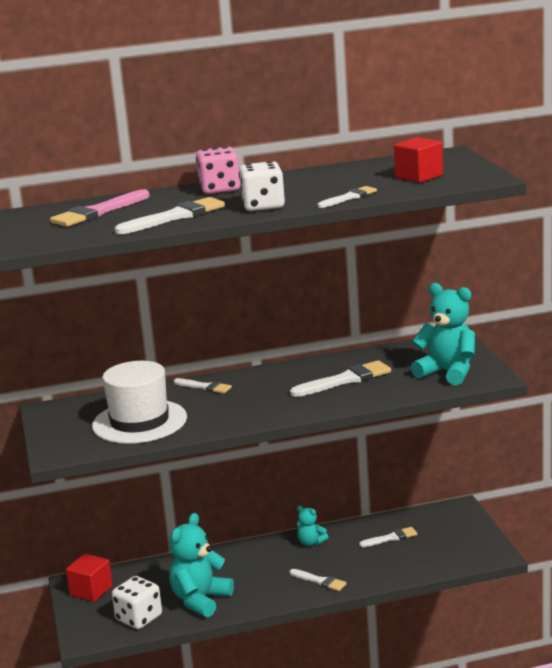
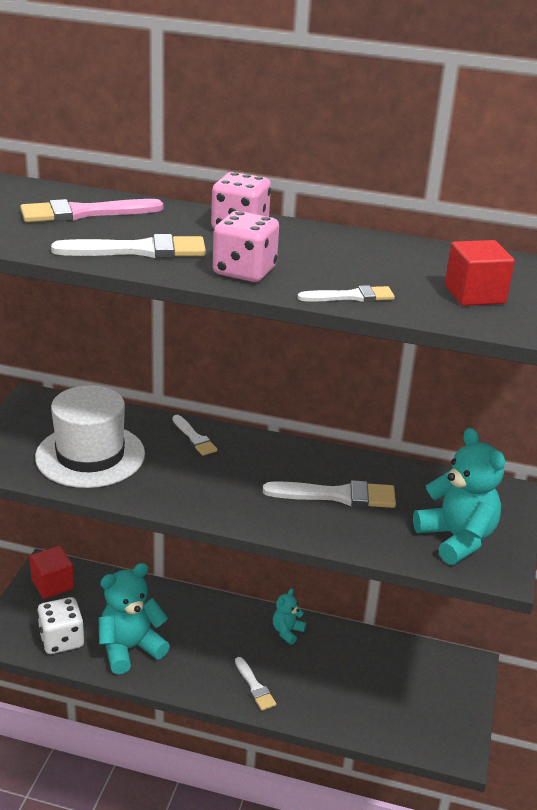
camera: 25 degrees right, 10 degrees up
(263, 206) = (244, 271): white dice -> pink dice
(311, 542) = (287, 631): turquoise teddy bear -> turquoise teddy bear turned 60 degrees clockwise
(391, 538) = (368, 668): white brush -> none

